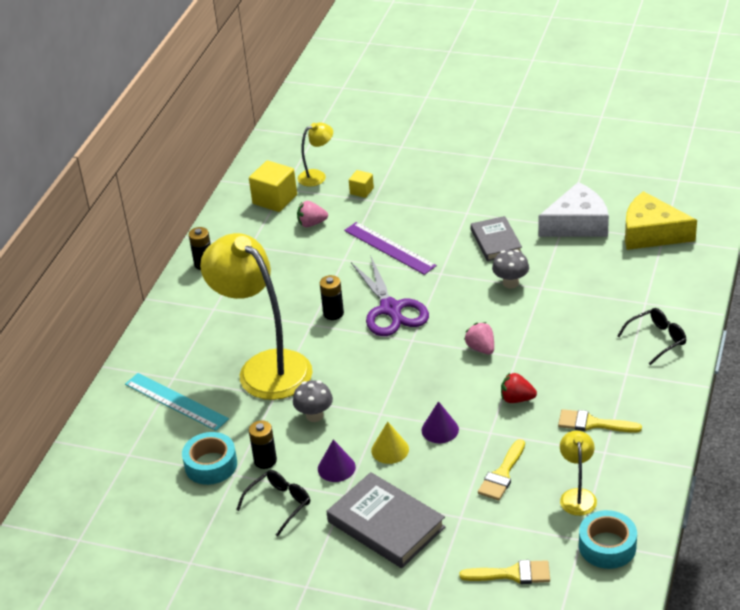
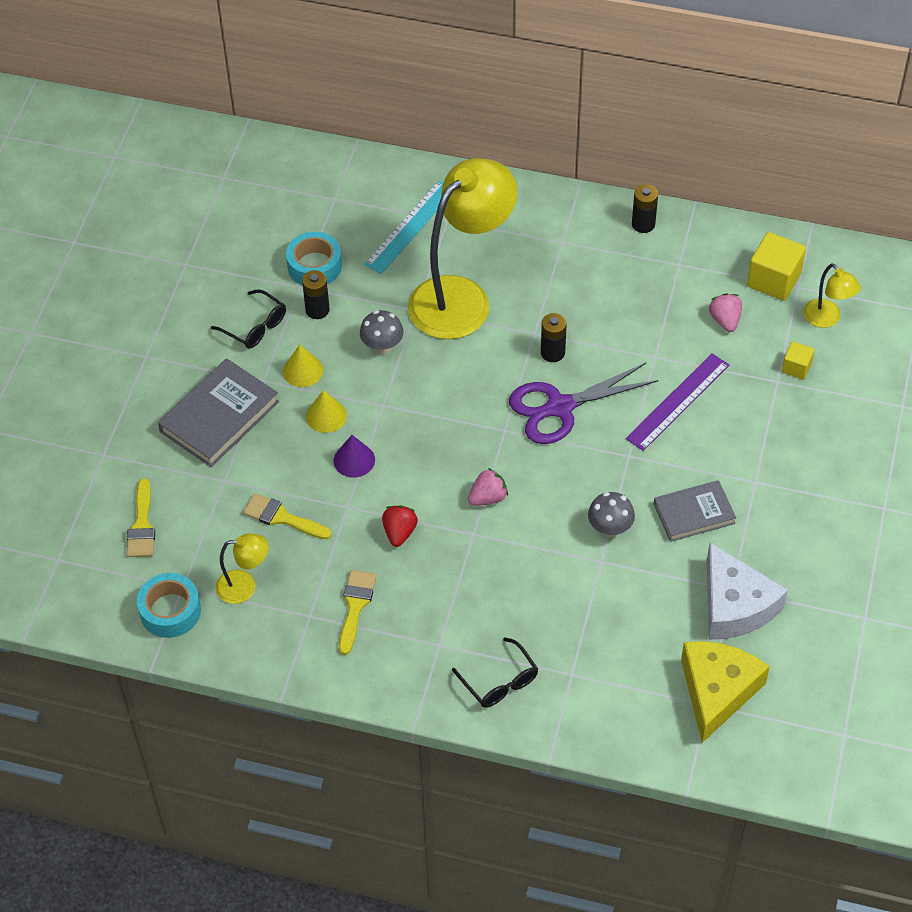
camera: 85 degrees right, 15 degrees up
(336, 468) = (303, 370): purple cone -> yellow cone

